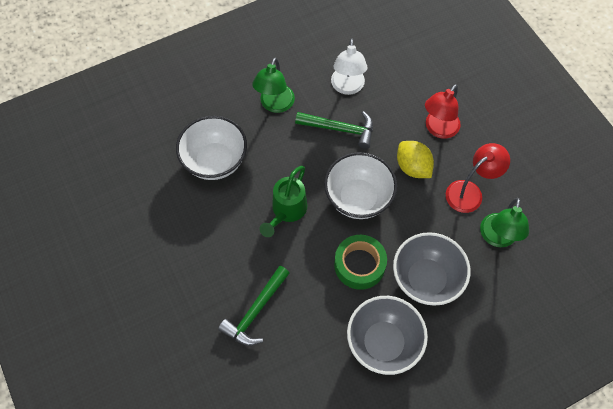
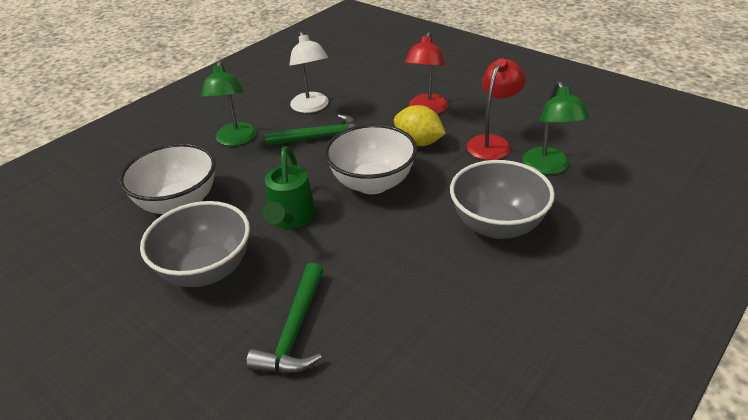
camera: 20 degrees left, 25 degrees down
(359, 265) = (409, 238): green tape -> none
(383, 343) = (488, 303): grey bowl -> grey bowl (206, 270)

